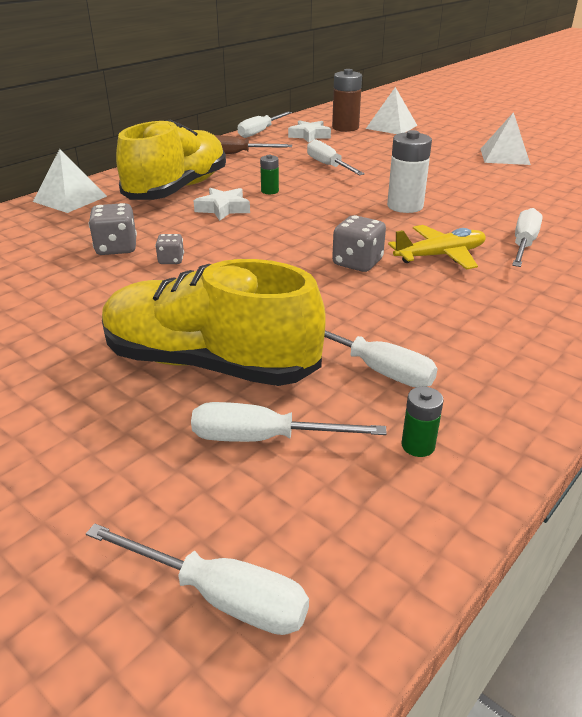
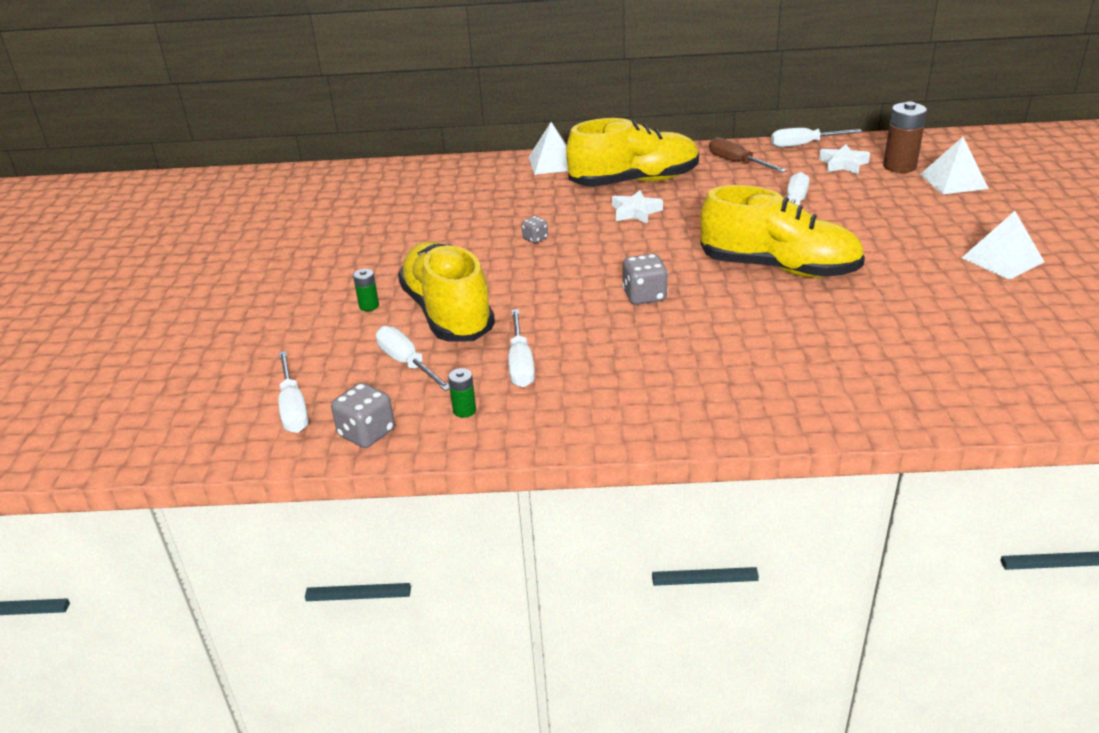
camera: 50 degrees right, 0 degrees up
(116, 248) = (519, 215): grey dice -> grey dice (367, 433)
(270, 191) = (697, 210): green battery -> green battery (369, 306)
(405, 206) = (779, 268): white battery -> yellow shoe
(440, 256) = (715, 320): yellow plane -> none
(523, 244) = (804, 344): white screwdriver -> none

